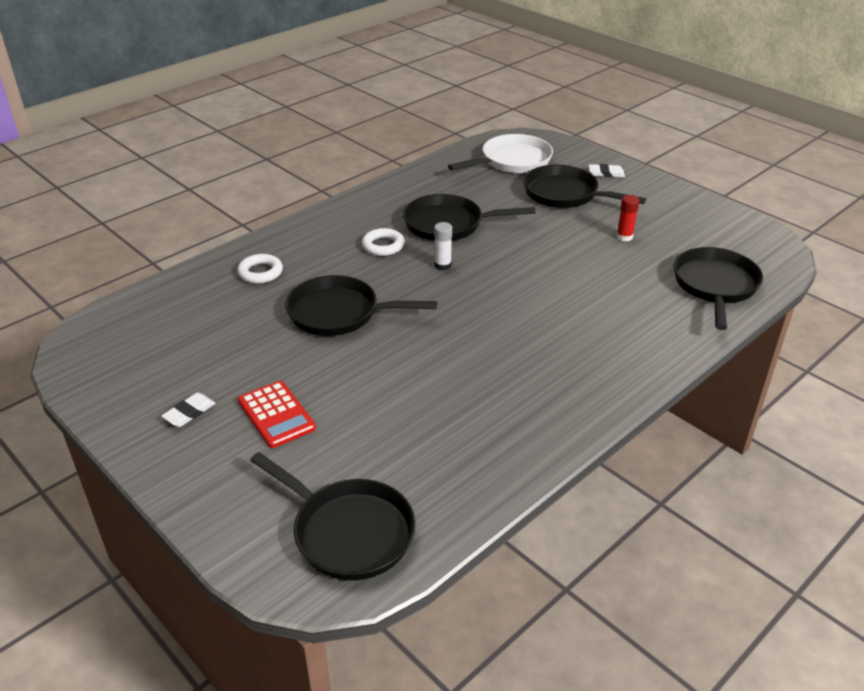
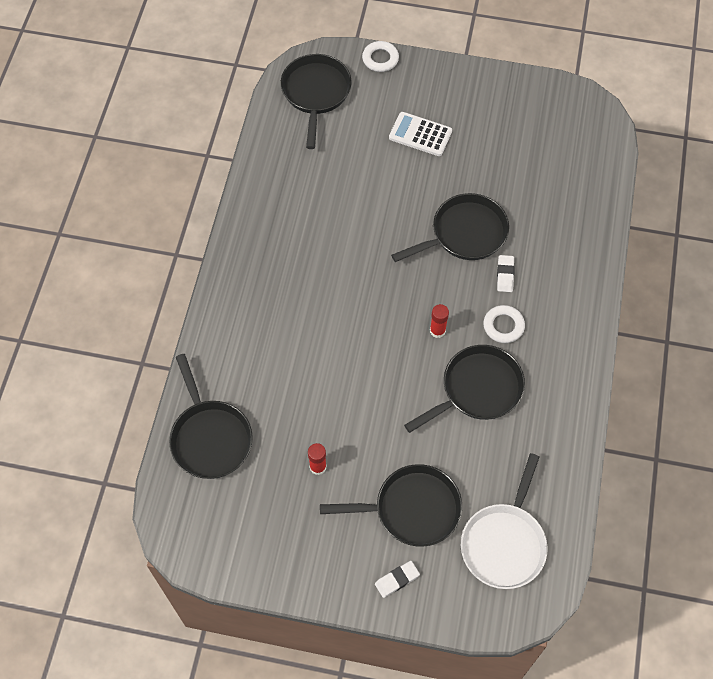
camera: 145 degrees right, 25 degrees up
(189, 412) = (470, 108): white eraser -> white eraser (505, 275)
(260, 272) = (560, 239): white ring -> white ring (380, 59)
(276, 415) = (420, 134): red calculator -> white calculator
(348, 531) = (316, 94): black pan -> black pan turned 90 degrees clockwise
(442, 265) = (437, 331): white glue stick -> red glue stick

